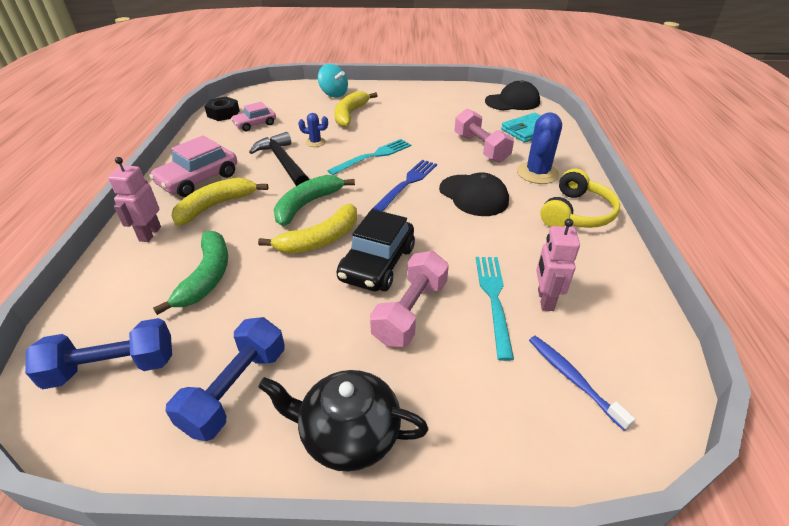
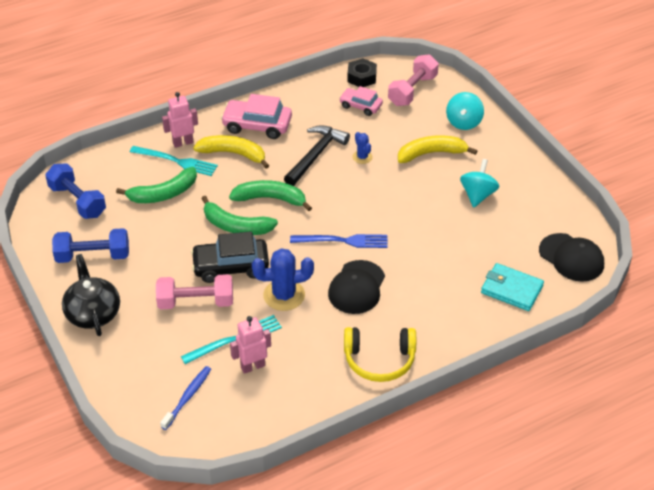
camera: 60 degrees right, 5 degrees up
(320, 239) = (236, 226): yellow banana -> green banana
(373, 156) = (369, 202): turquoise fork -> turquoise fork (176, 161)
(416, 112) = (477, 195): none -> turquoise spinning top
(481, 148) = (443, 266): pink dumbbell -> pink dumbbell (412, 90)
(537, 173) = (428, 318): blue cactus -> blue cactus (284, 295)

